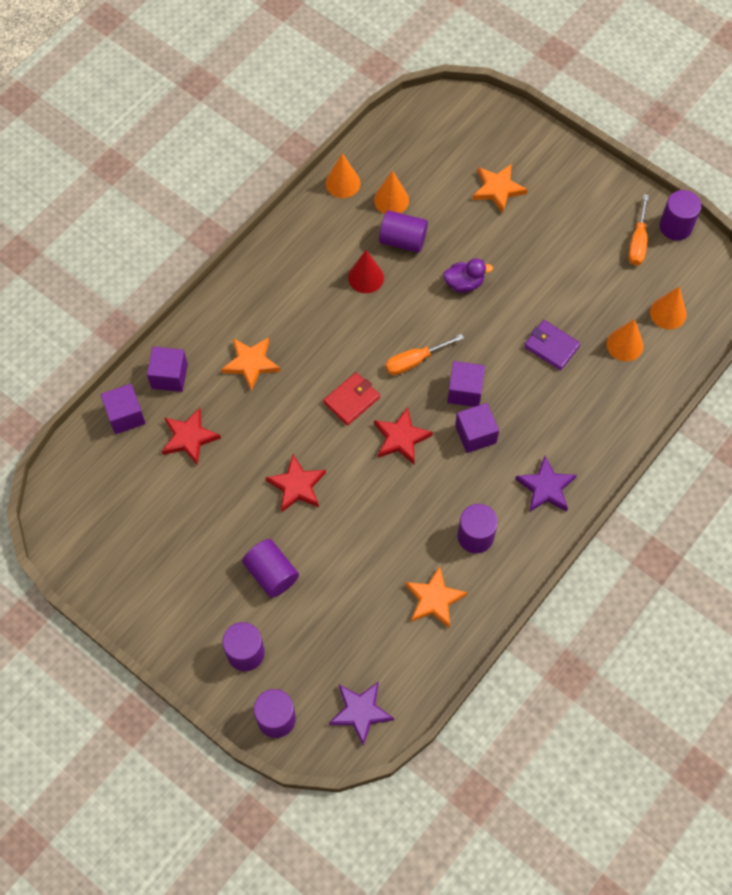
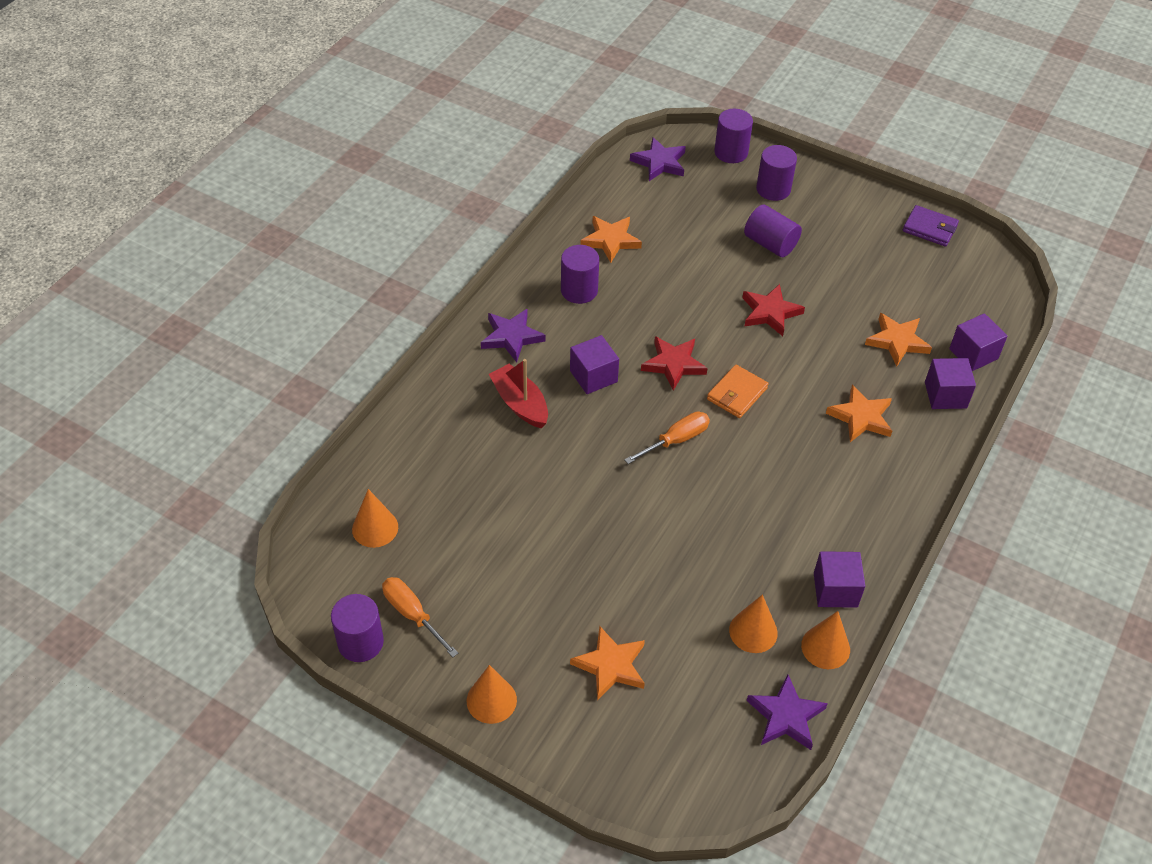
camera: 170 degrees right, 15 degrees down
(189, 438) = (897, 341): red star -> orange star
(351, 400) = (737, 394): red wallet -> orange wallet
(366, 277) = (758, 526): red cone -> none
(384, 143) = (785, 716): none -> purple star
(403, 240) = (724, 578): purple cylinder -> none
(464, 283) = (634, 534): purple duck -> none
(465, 391) = (612, 416): purple cube -> purple cube (835, 590)
(544, 413) = (520, 404): none -> red boat
(551, 346) = (518, 473): purple wallet -> purple wallet (929, 228)
(624, 344) = (429, 485): orange cone -> orange cone (491, 700)
(638, 241) = (413, 615): orange screwdriver -> orange screwdriver turned 45 degrees counterclockwise

